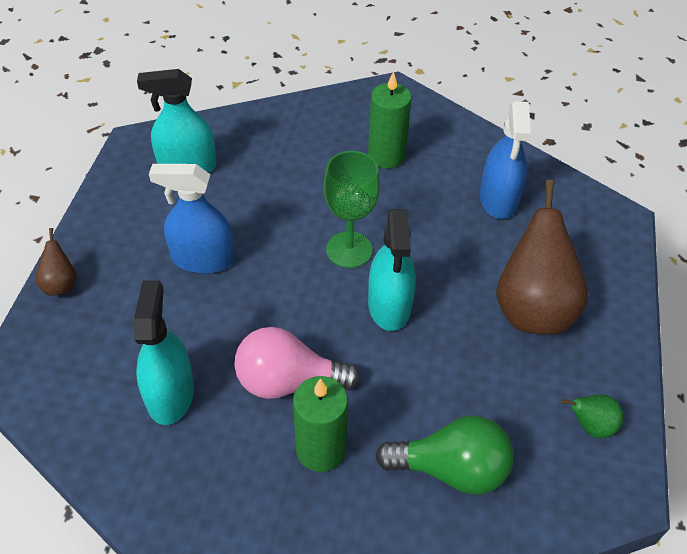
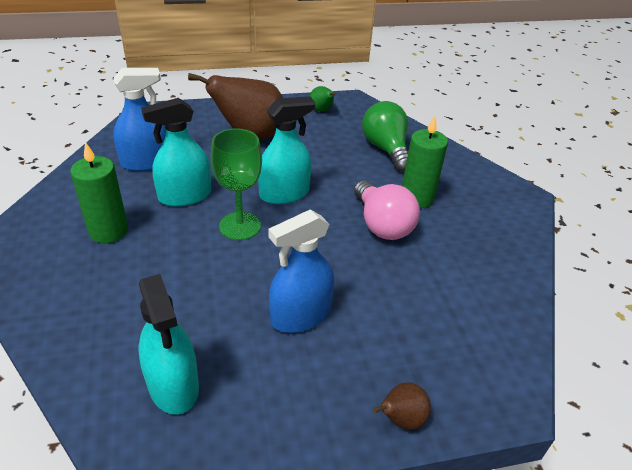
camera: 115 degrees left, 10 degrees down
(170, 394) = (440, 282): turquoise spray bottle -> turquoise spray bottle (185, 196)
(203, 259) = (300, 315): blue spray bottle -> blue spray bottle turned 75 degrees clockwise

